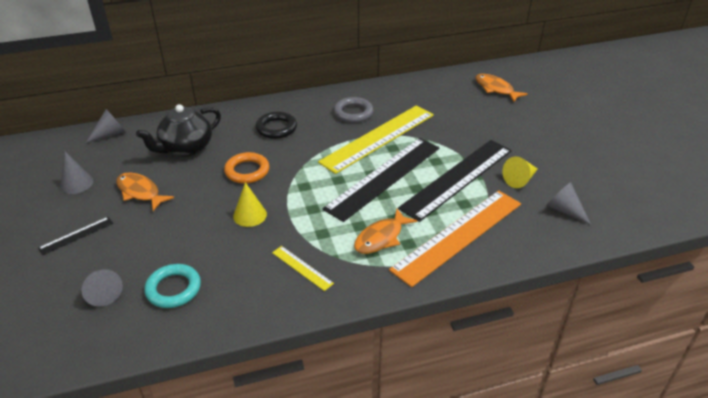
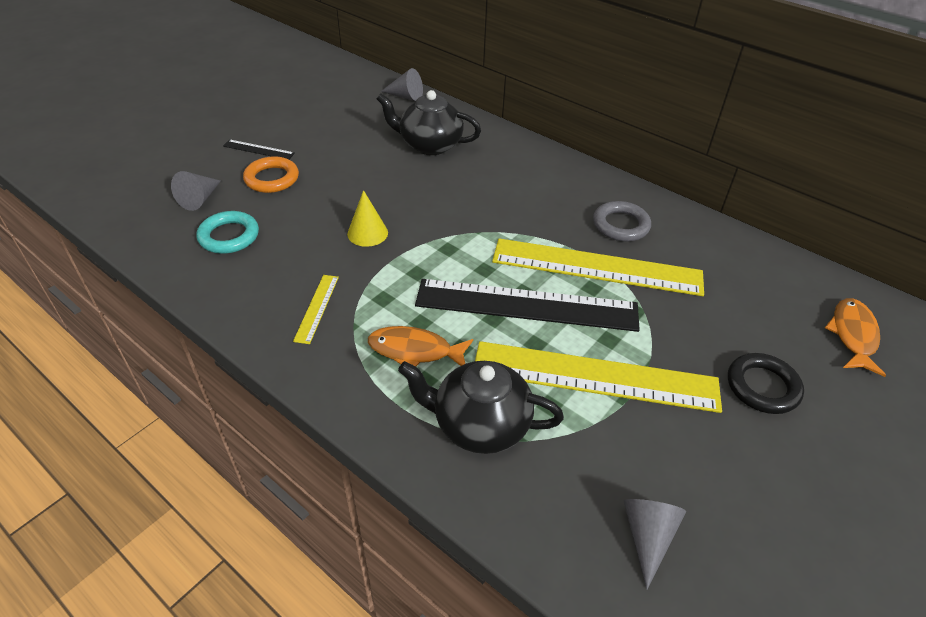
camera: 55 degrees right, 5 degrees up
(76, 183) = (323, 115): grey cone -> none
(140, 192) = (342, 152): orange fish -> none
(247, 171) = (433, 198): orange ring -> orange ring (272, 179)
(276, 128) = (524, 183): black ring -> black ring (762, 387)
(457, 178) = (595, 377): black ruler -> yellow ruler
(458, 235) = (479, 425): orange ruler -> black teapot
(520, 179) = (665, 450): yellow cone -> none

